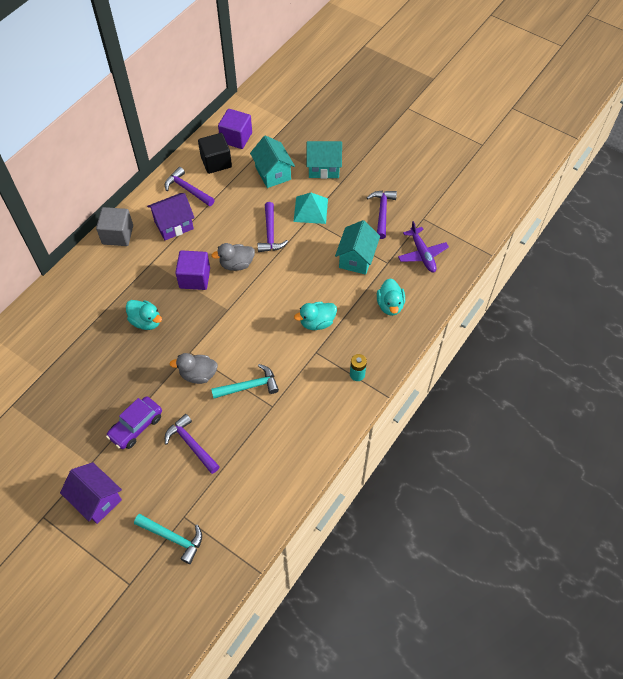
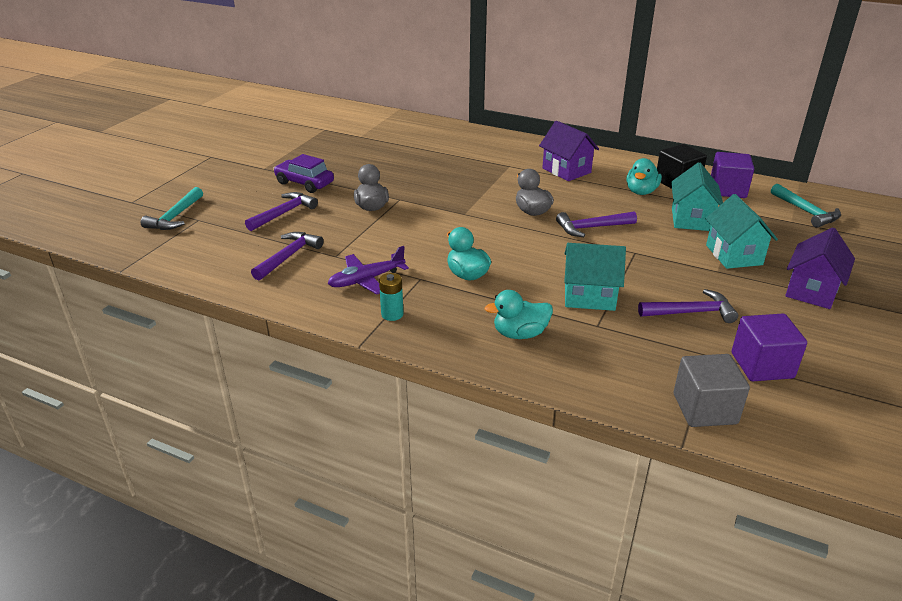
camera: 80 degrees right, 25 degrees down
(97, 499) = (224, 176): purple house -> purple house (811, 291)
(117, 235) = (535, 145): grey cube -> grey cube (704, 409)
(146, 321) = (432, 172): turquoise duck -> turquoise duck (641, 192)
(187, 189) = (622, 172): purple hammer -> purple hammer (288, 257)
(195, 278) = (499, 190): purple cube -> purple cube (762, 365)
(249, 386) = (361, 238): turquoise hammer -> turquoise hammer (806, 211)
(273, 173) = (691, 219): turquoise house -> turquoise house turned 45 degrees counterclockwise
(310, 210) = (651, 252): turquoise pyramid -> none
(422, 254) = (634, 359): purple plane -> purple plane (366, 280)

